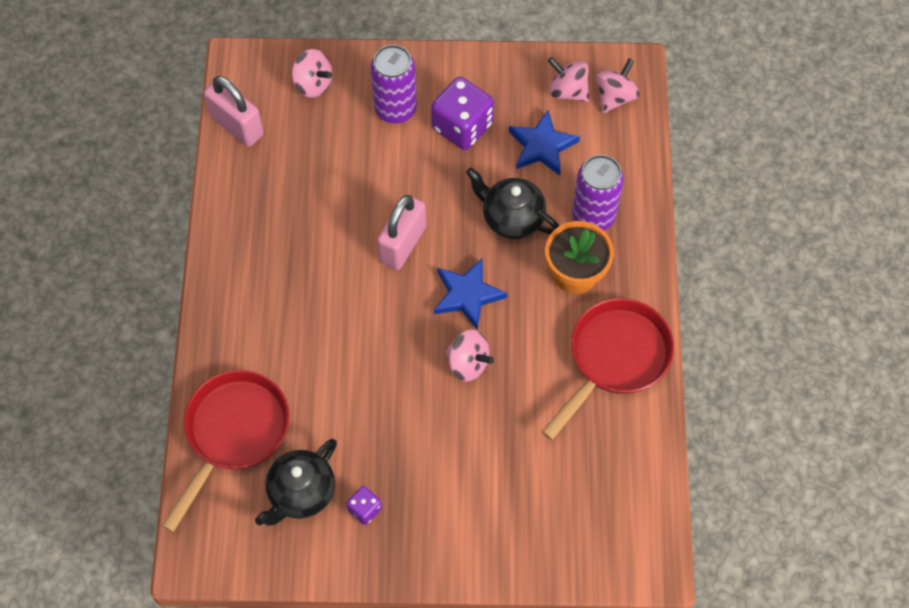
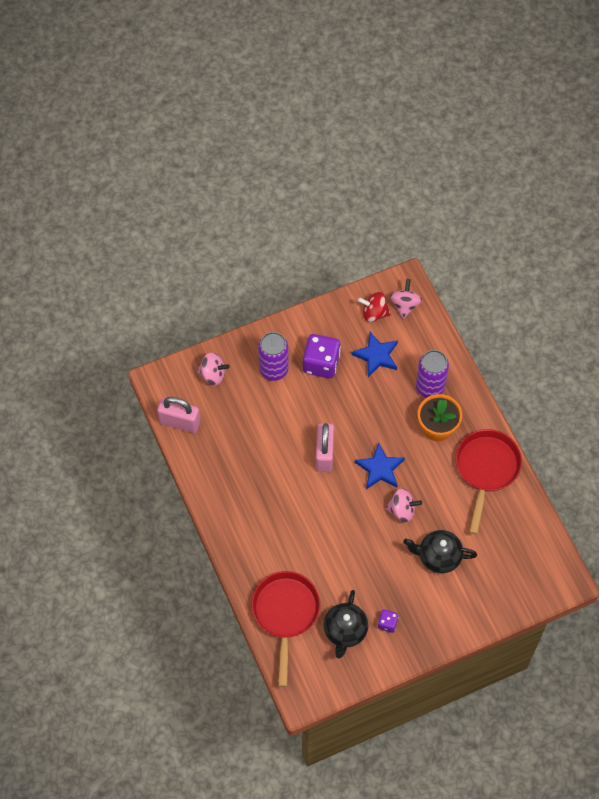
camera: 25 degrees left, 0 degrees up
(512, 218) = (381, 409): black teapot -> black teapot (438, 556)
(568, 91) = (374, 313): pink spinning top -> red spinning top

